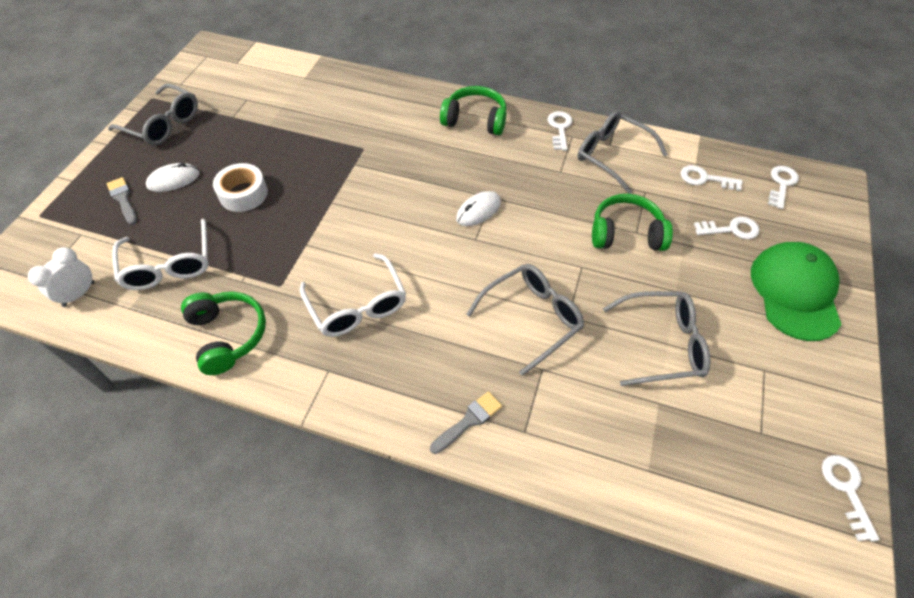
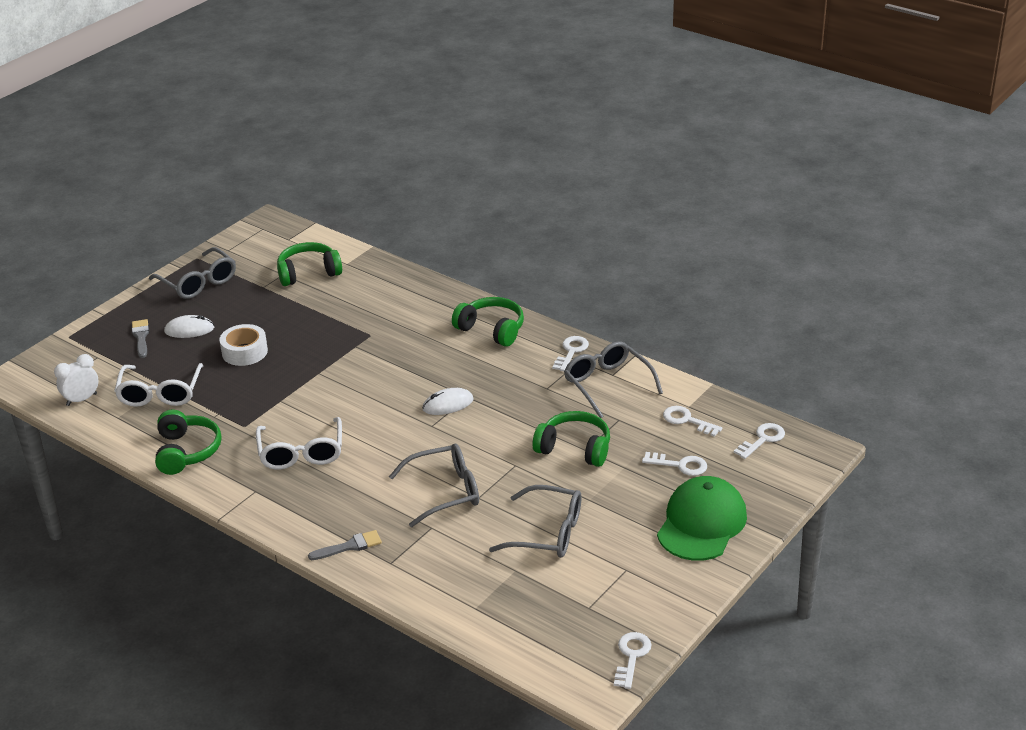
camera: 20 degrees right, 20 degrees down
(271, 93) = (308, 273): none -> green headphones

